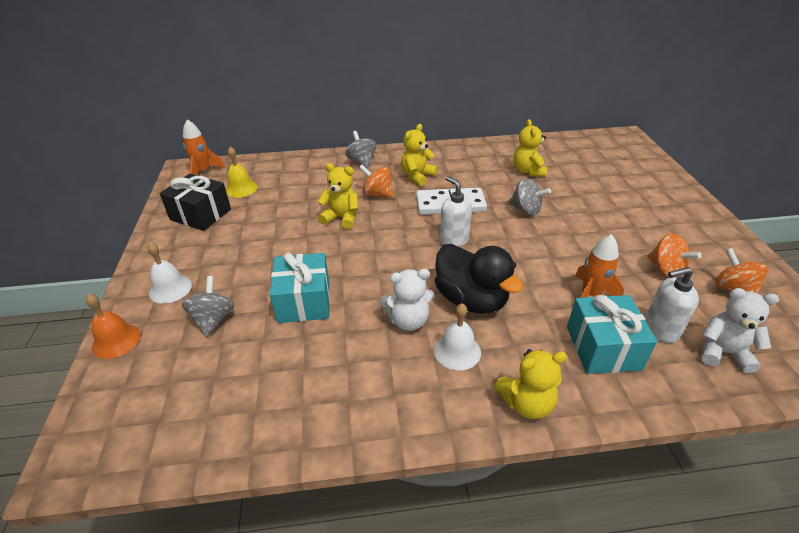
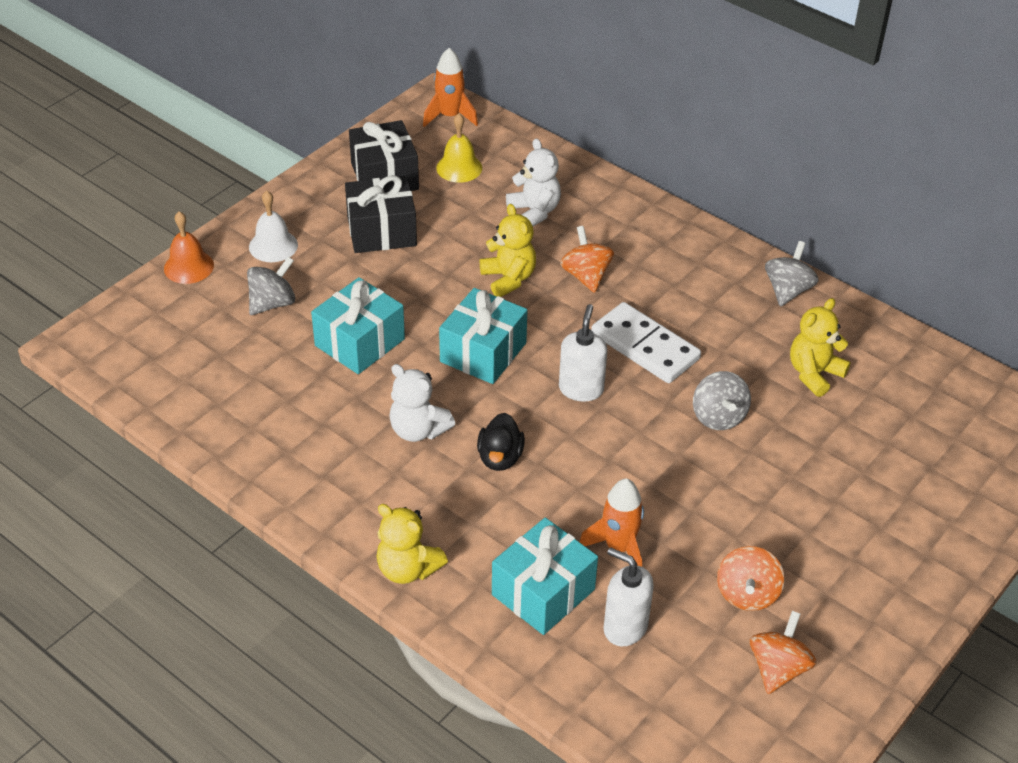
camera: 45 degrees right, 5 degrees up
(236, 239) = (381, 231): none -> black gift
(362, 162) = (633, 218): grey spinning top -> grey spinning top (787, 290)
(381, 257) = (483, 352): none -> turquoise gift
(417, 176) = (666, 284): yellow teddy bear -> none
(457, 351) = (418, 487): white bell -> none
(471, 299) = (500, 458): black duck -> black duck, size x0.56
(723, 352) = (644, 691): white teddy bear -> white teddy bear (534, 212)

